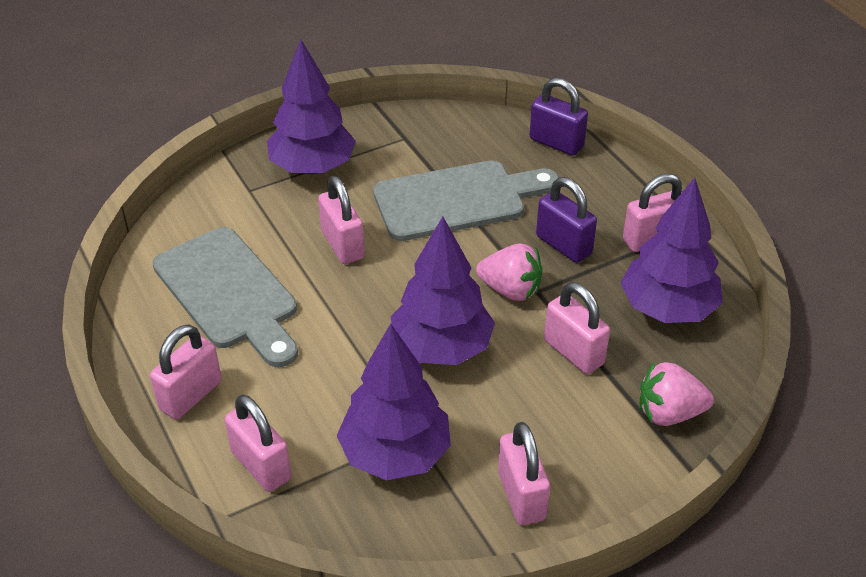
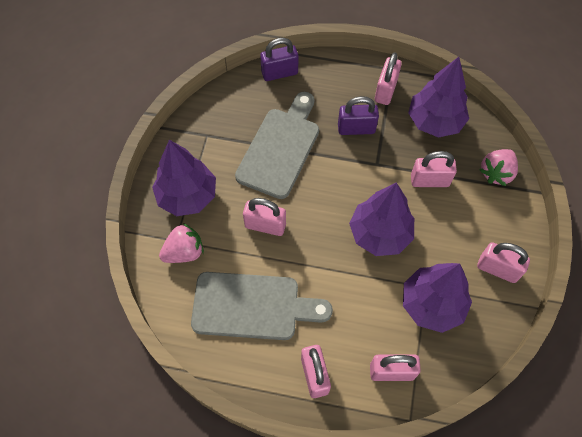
camera: 50 degrees left, 20 degrees up
(510, 290) = (367, 175): pink strawberry -> pink strawberry (184, 252)

